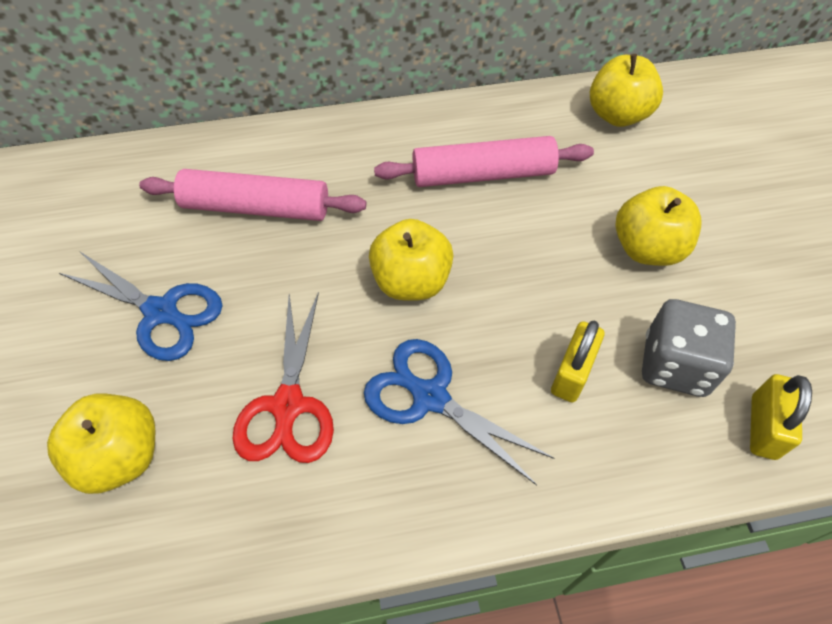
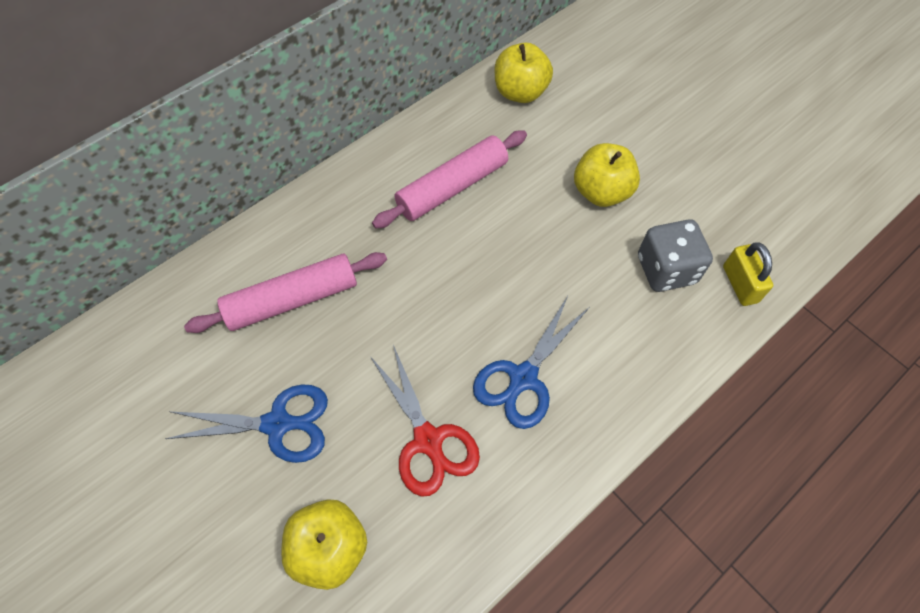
camera: 30 degrees left, 5 degrees up
(411, 281) = (454, 299): yellow apple -> none
(429, 396) = (523, 378): blue scissors -> blue scissors turned 60 degrees counterclockwise
(572, 373) = (606, 310): yellow padlock -> none

